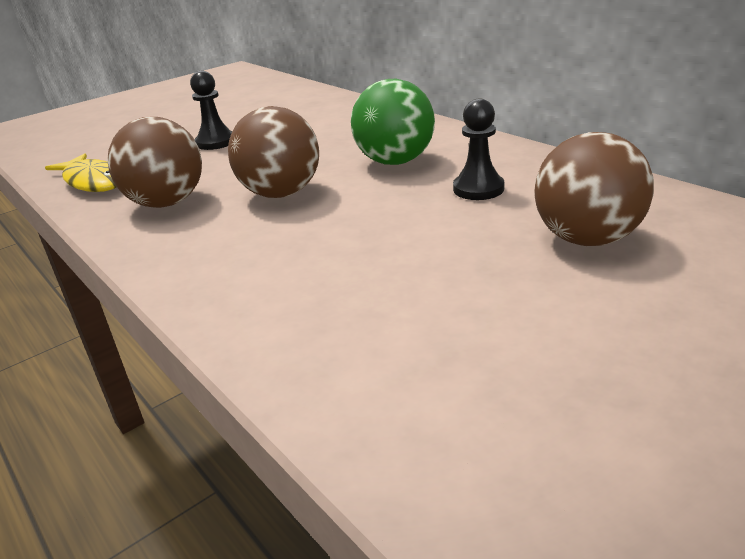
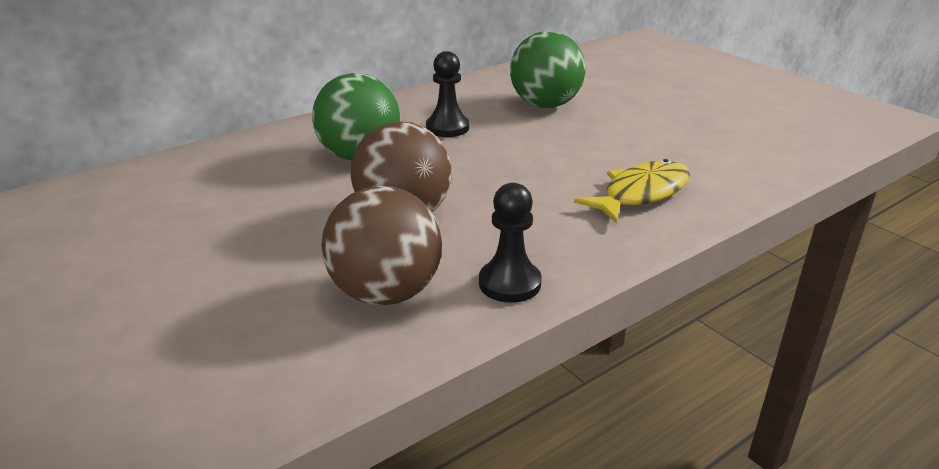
camera: 90 degrees left, 0 degrees up
(94, 181) = (251, 384): yellow fish -> yellow fish (641, 194)
(215, 142) = (174, 275): black pawn -> black pawn (509, 283)
(587, 239) = (545, 105): brown ball -> green ball

